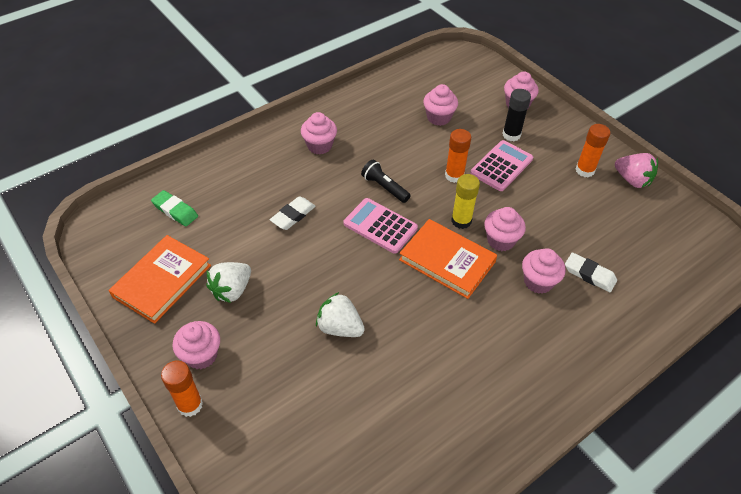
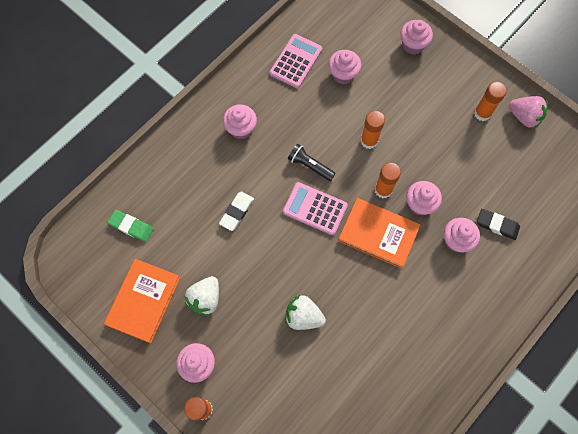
camera: 10 degrees left, 20 degrees up
(461, 221) = (383, 190): yellow glue stick -> orange glue stick
(501, 166) = (409, 122): pink calculator -> pink calculator (296, 61)
(511, 135) = (412, 83): black glue stick -> none
(589, 275) = (497, 225): white eraser -> black eraser

